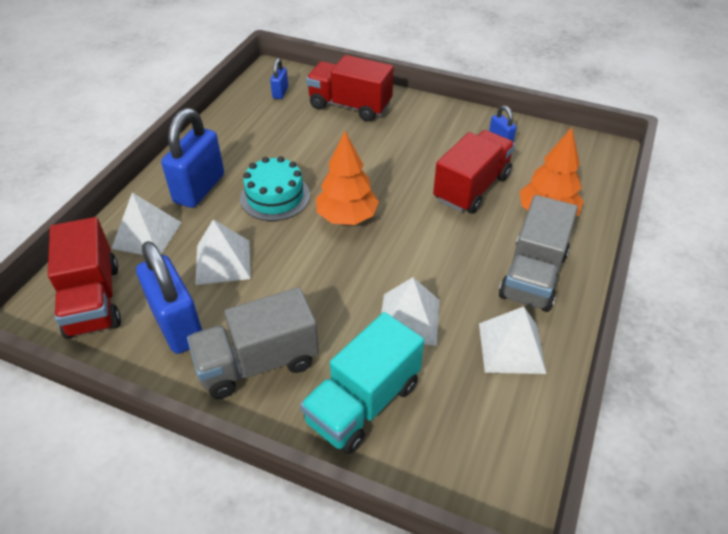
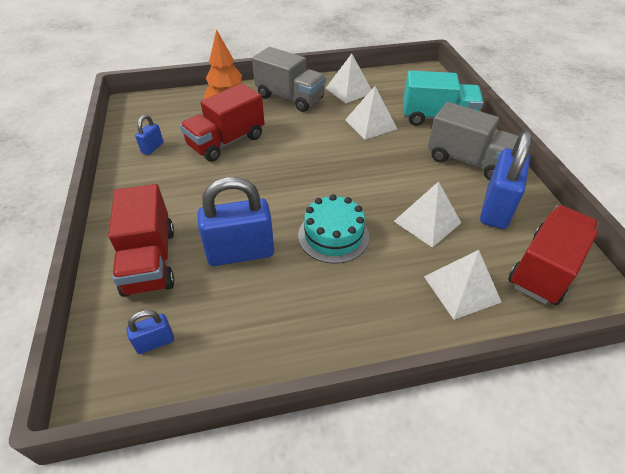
camera: 125 degrees left, 0 degrees up
(199, 188) = (375, 295): blue padlock -> blue padlock (241, 253)
(347, 217) = (316, 184): orange tree -> none
(471, 188) = (226, 142): red truck -> red truck turned 45 degrees counterclockwise
(533, 275) = (290, 98): grey truck -> grey truck turned 45 degrees clockwise

